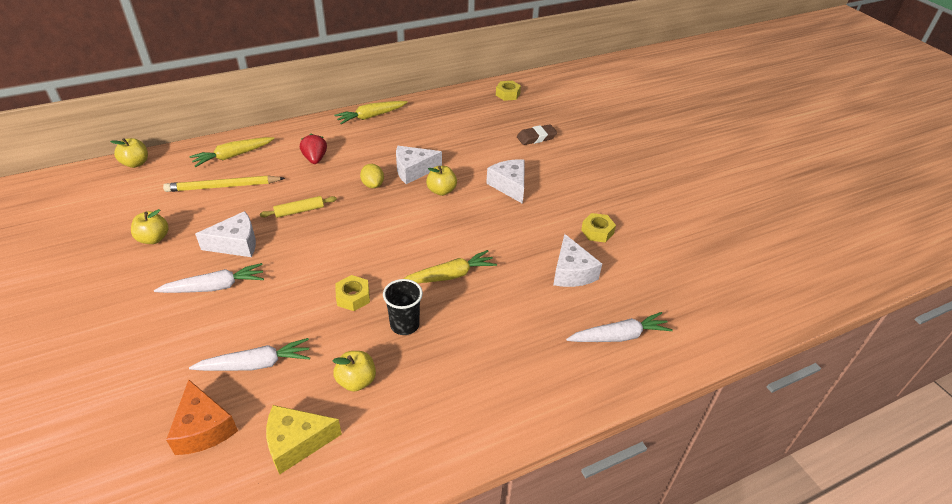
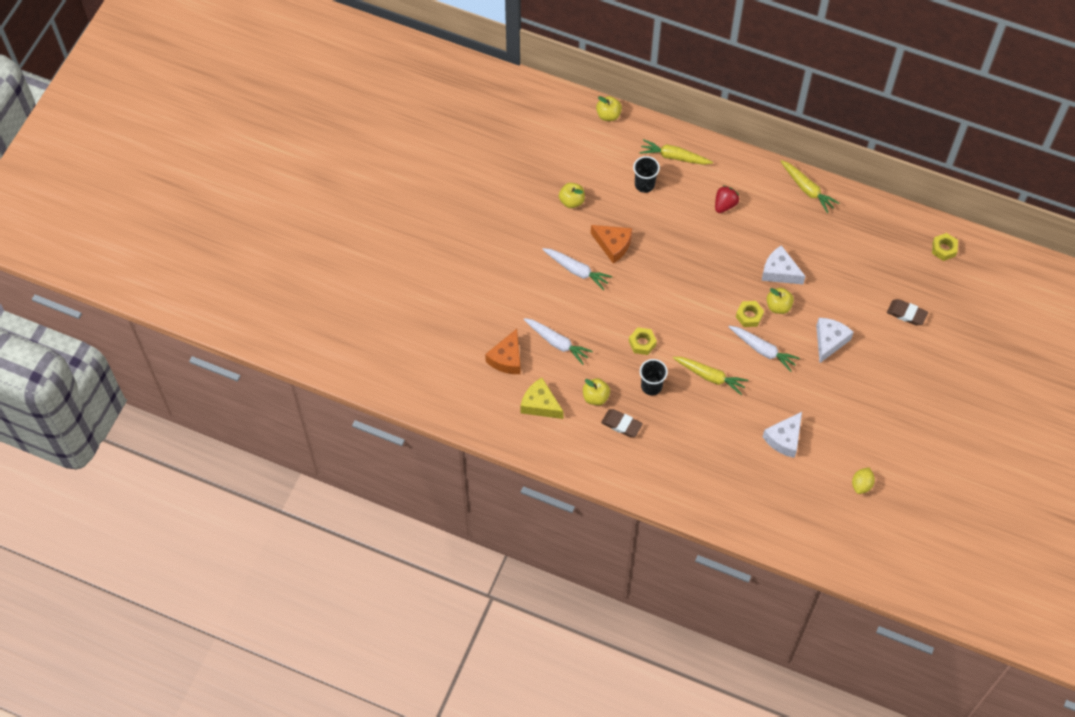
camera: 50 degrees right, 20 degrees up
(223, 186) = (644, 184): yellow pencil -> black cup
(236, 244) = (613, 245): white cheese -> orange cheese
(299, 211) = (672, 248): yellow rolling pin -> none
(371, 116) = (807, 189): yellow carrot -> yellow carrot turned 150 degrees counterclockwise
(373, 185) = (739, 262): yellow lemon -> yellow lemon (861, 484)
(414, 383) = (621, 424): none -> brown eraser
(597, 232) = (839, 427): yellow nut -> yellow nut (749, 316)
(619, 336) = (757, 499): white carrot -> white carrot (763, 350)

